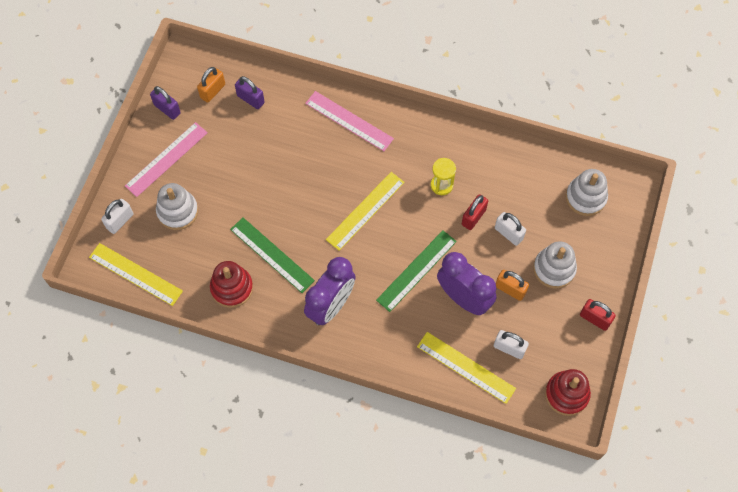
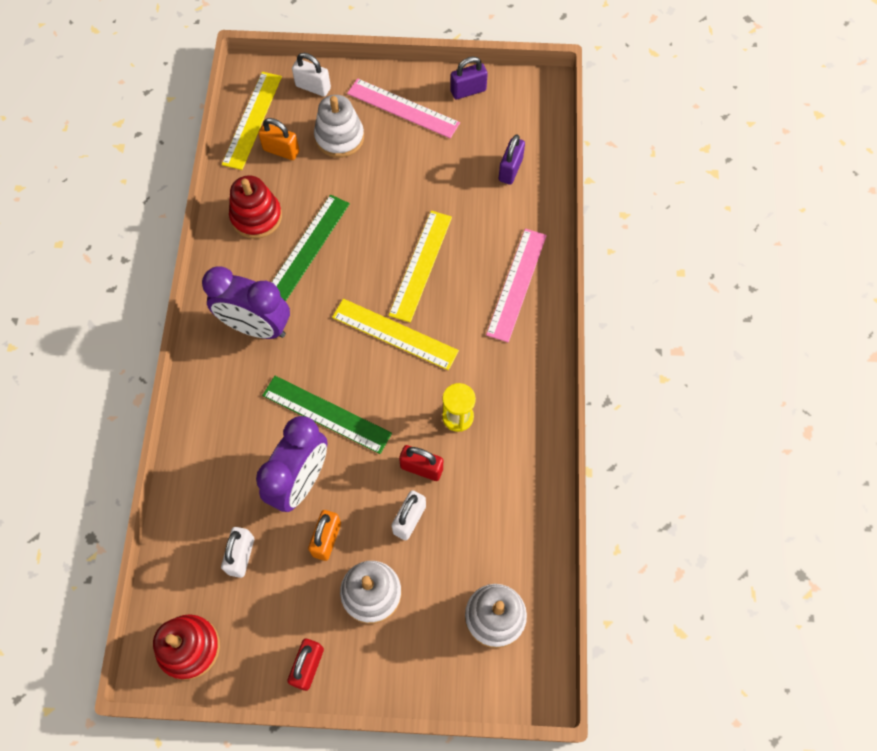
camera: 75 degrees right, 0 degrees up
(167, 109) = (468, 91): purple padlock -> purple padlock turned 45 degrees clockwise
(212, 91) = (508, 128): orange padlock -> orange padlock (281, 150)
(466, 367) = (205, 506): yellow ruler -> yellow ruler (421, 265)

